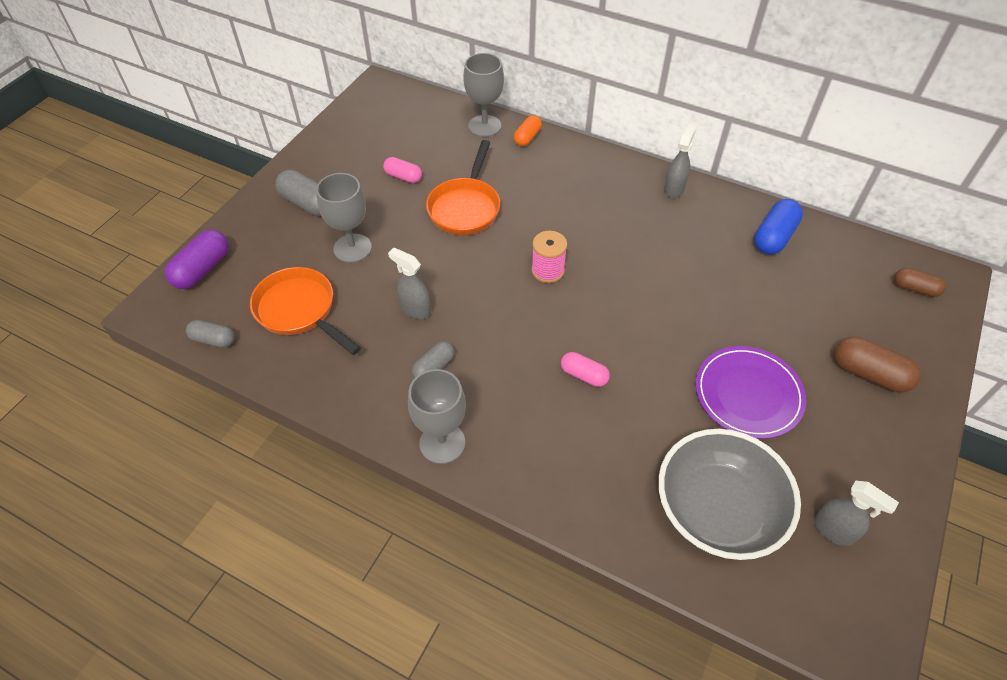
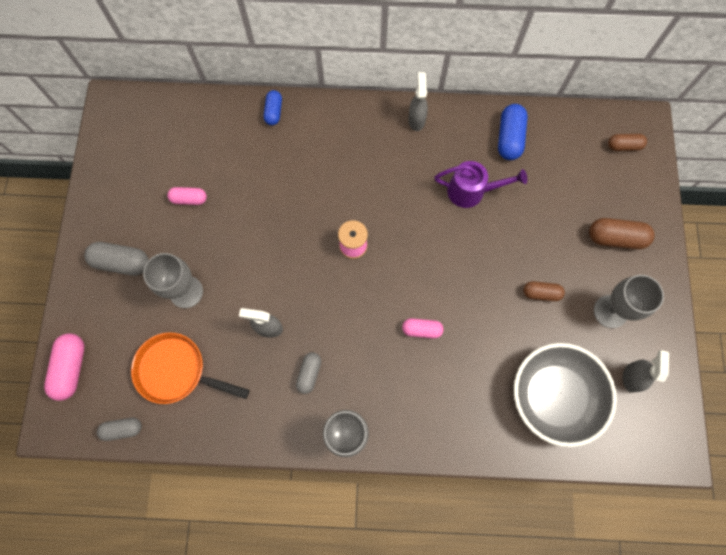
camera: 25 degrees left, 20 degrees up
(202, 269) = (71, 368): purple capsule -> pink capsule
(465, 207) = (258, 210): orange pan -> none
(484, 126) = (231, 113): grey goblet -> grey goblet (610, 311)
(527, 137) = (274, 112): orange capsule -> blue capsule
(707, 269) = (472, 191): none -> purple watering can
(748, 394) = (541, 293): purple plate -> brown capsule
(834, 531) = (631, 377): grey spray bottle -> grey spray bottle turned 90 degrees counterclockwise

